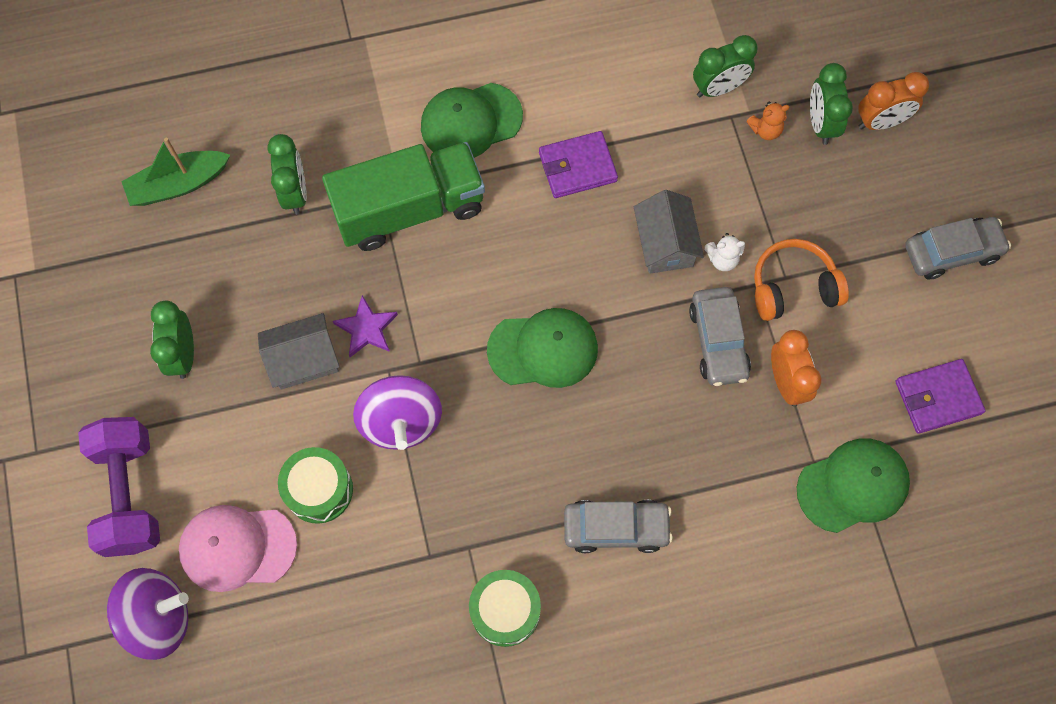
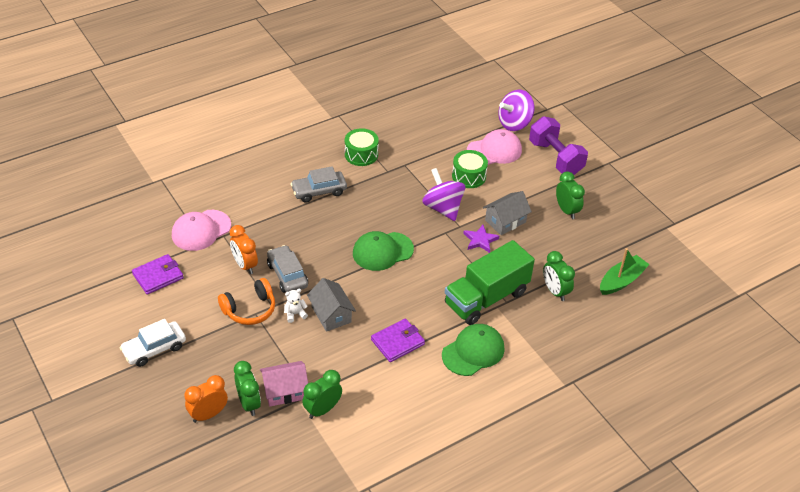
camera: 160 degrees right, 25 degrees down
(765, 130) = (285, 391): orange teddy bear -> pink house
(853, 486) = (201, 230): green cap -> pink cap
(952, 252) = (154, 349): grey car -> white car

